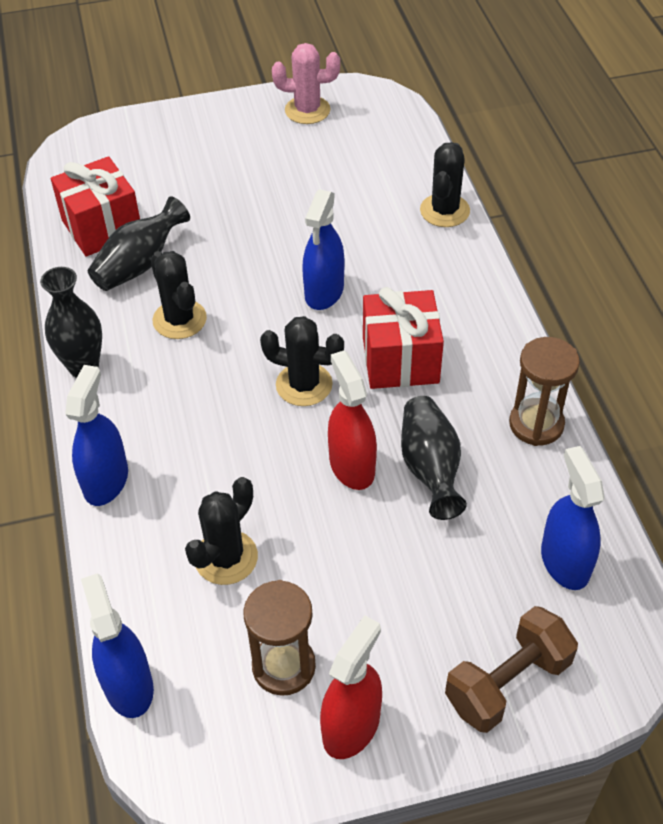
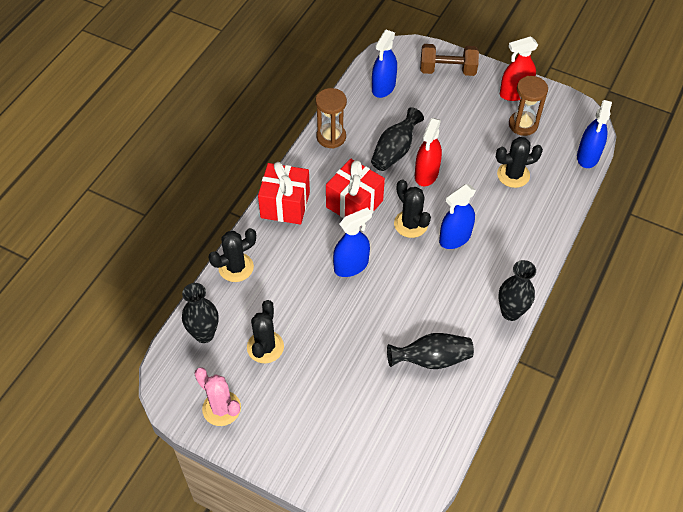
camera: 140 degrees left, 5 degrees up
(102, 227) = (432, 406): red gift -> red gift (285, 205)
(106, 481) = (541, 242): blue spray bottle -> blue spray bottle (455, 238)
(179, 319) = (439, 305): black cactus -> black cactus (265, 347)
(396, 144) = (204, 334): none -> black vase

